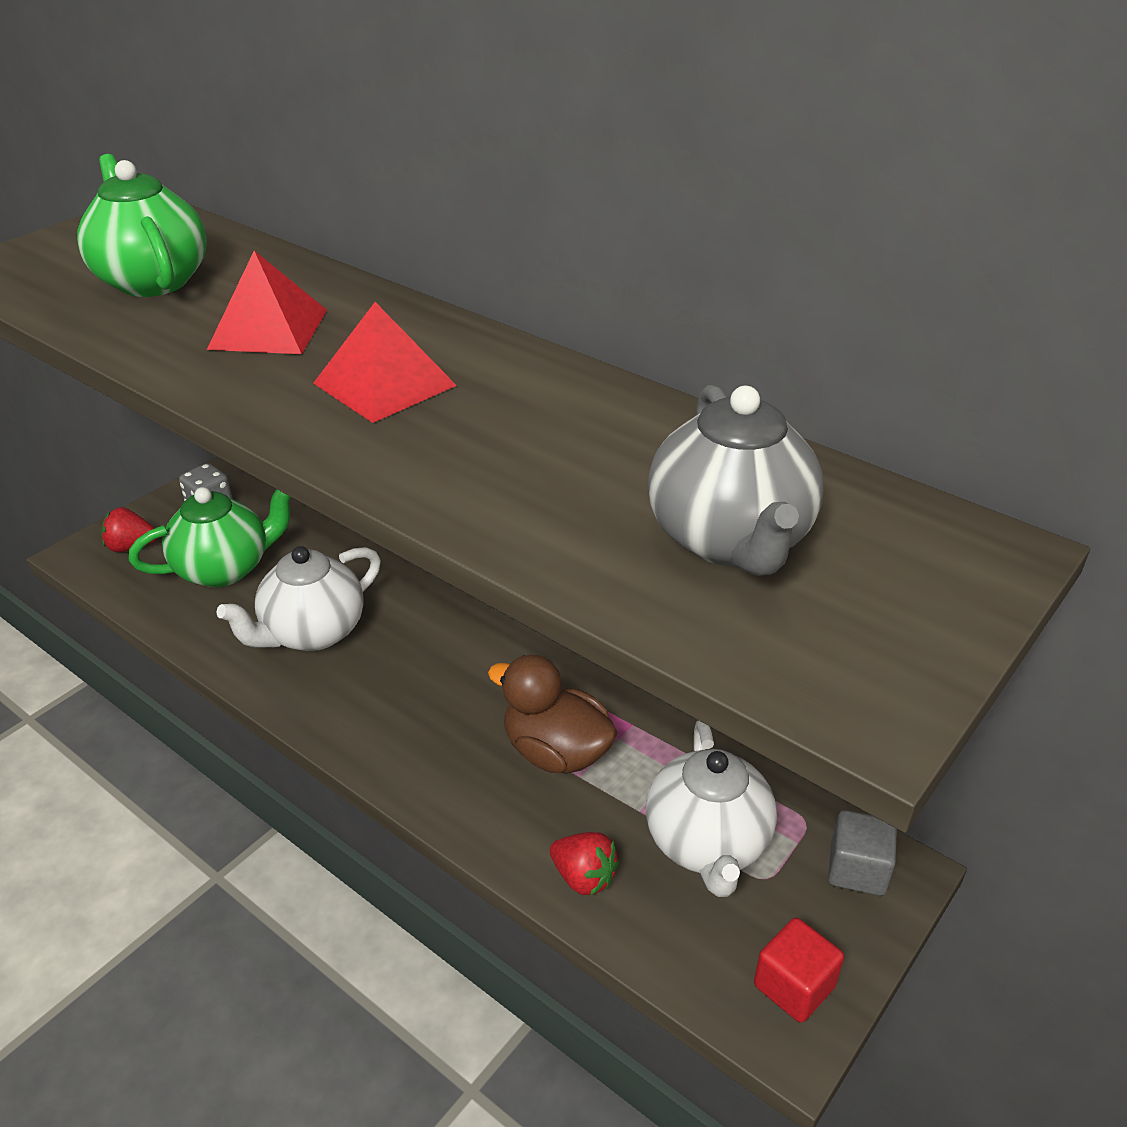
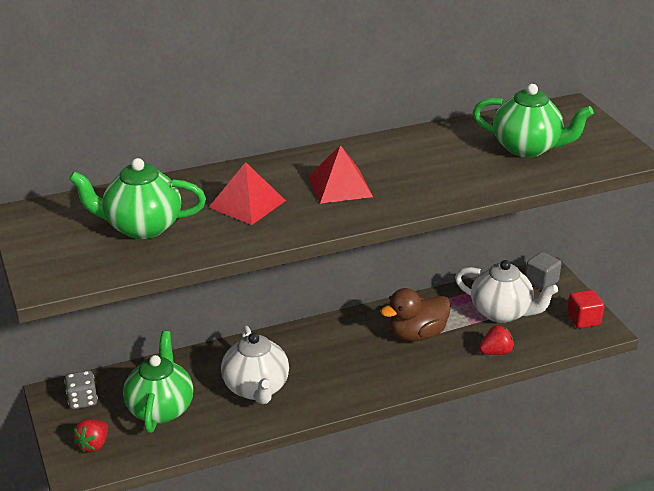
camera: 60 degrees left, 5 degrees down
(730, 540) = (527, 148): grey teapot -> green teapot

